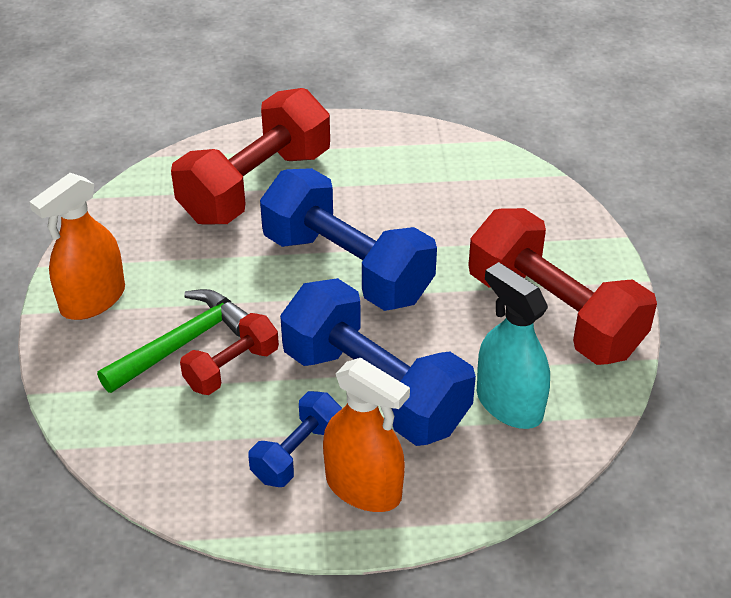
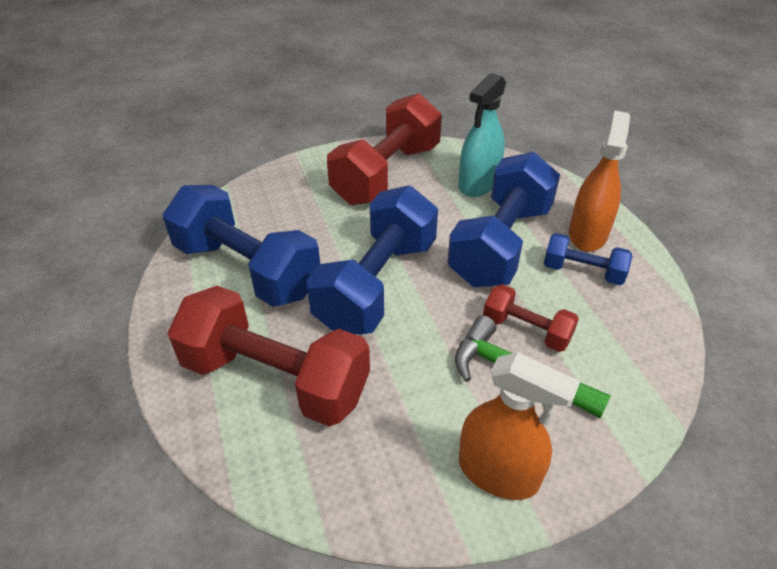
camera: 105 degrees left, 0 degrees up
(405, 179) = (247, 270): none -> blue dumbbell

